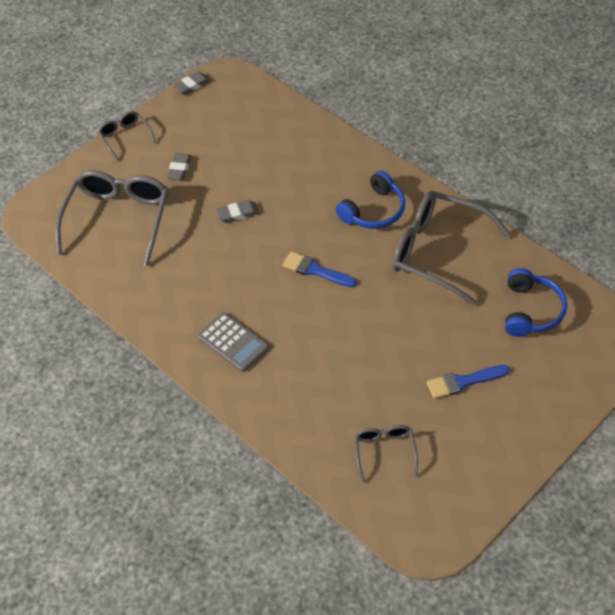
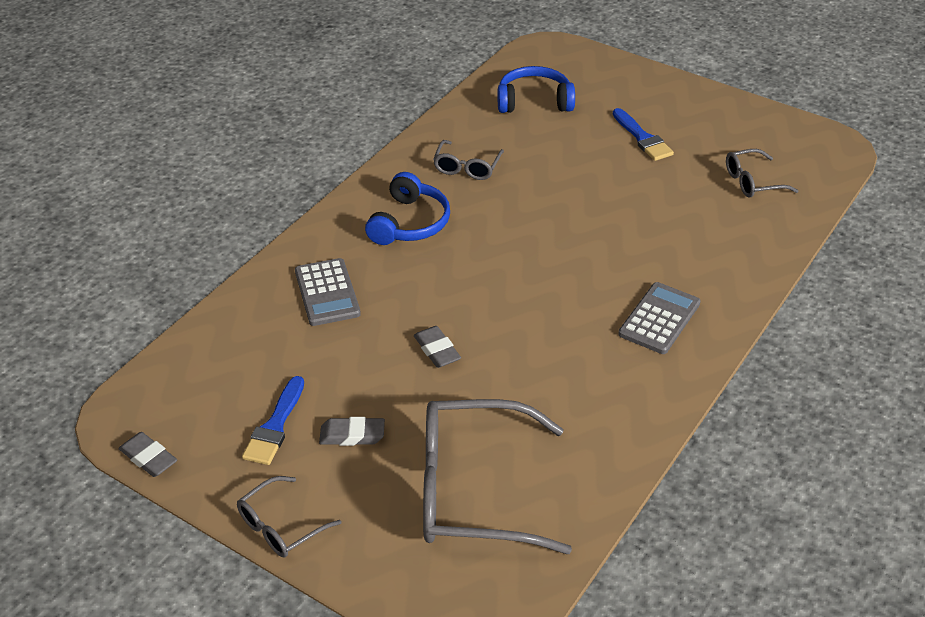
camera: 105 degrees left, 10 degrees down
(308, 163) = (327, 293): none -> grey calculator
(315, 270) = (521, 262): blue brush -> blue brush (275, 426)
(374, 211) = (409, 223): blue headphones -> blue headphones turned 75 degrees clockwise
(438, 252) = (467, 167): grey glasses -> grey glasses, size x0.49

